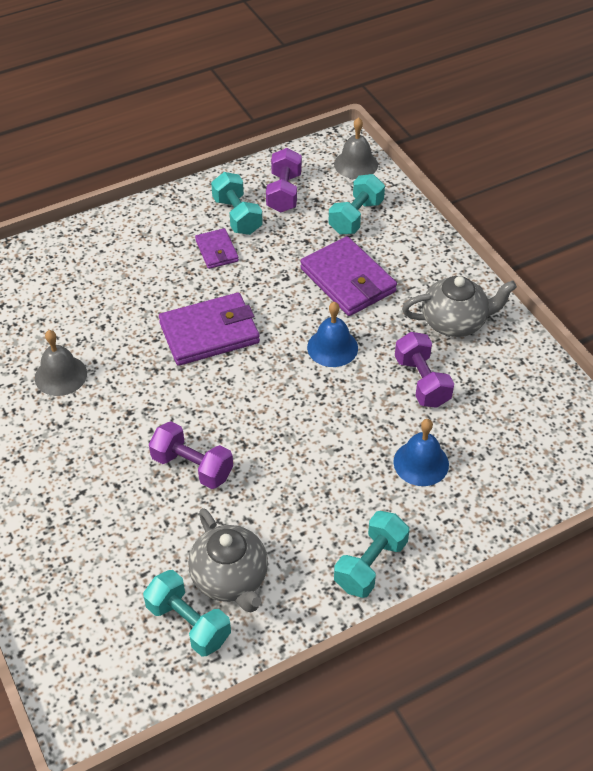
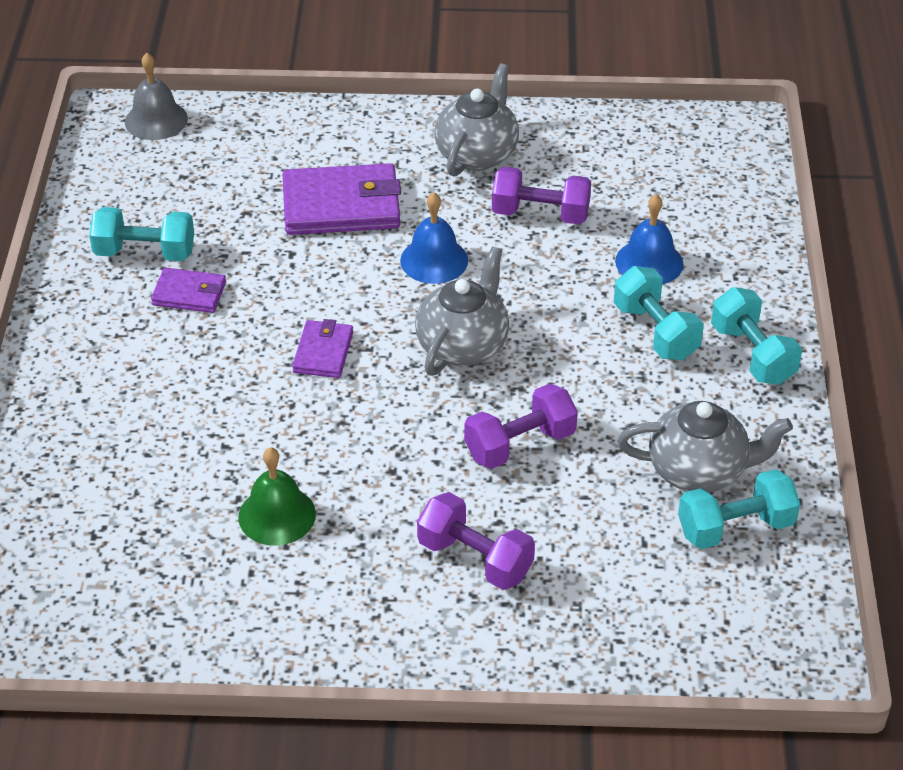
camera: 60 degrees left, 5 degrees down
(60, 375) = (277, 515): grey bell -> green bell
(209, 333) = (323, 352): purple wallet -> purple wallet, size x0.55
(263, 397) = (463, 345): none -> grey teapot
(284, 193) = (144, 197): purple dumbbell -> purple dumbbell (475, 559)
(356, 217) = (245, 157): turquoise dumbbell -> turquoise dumbbell (655, 332)

